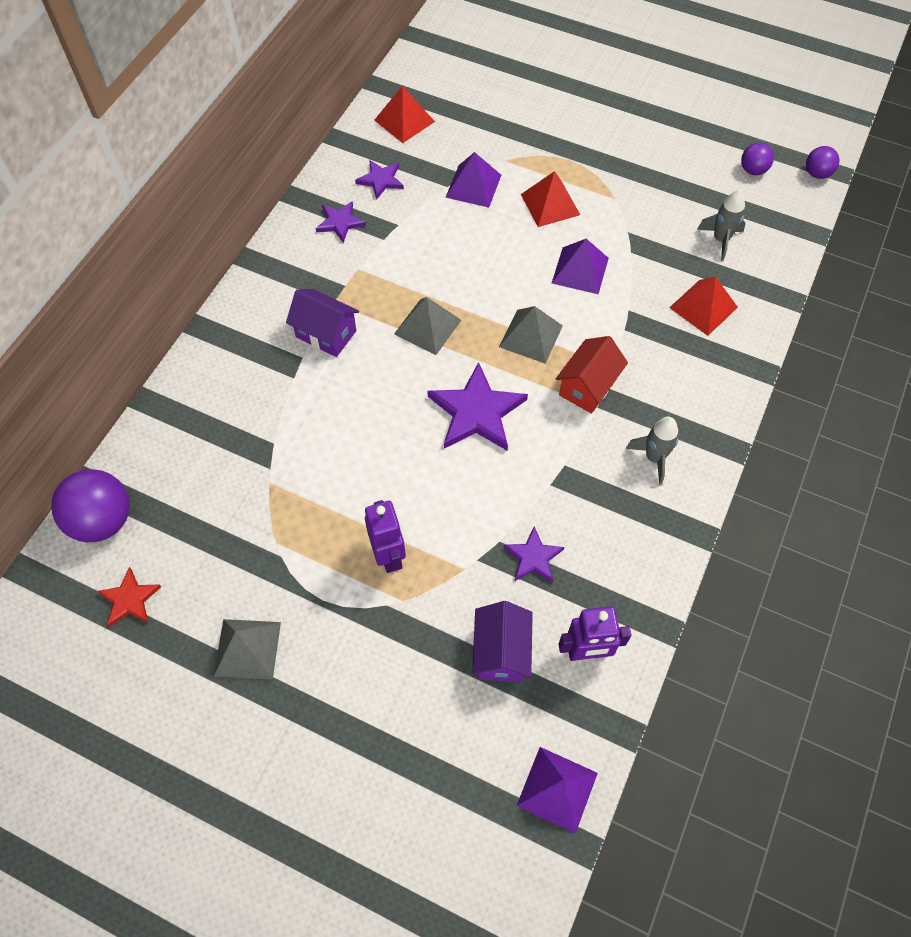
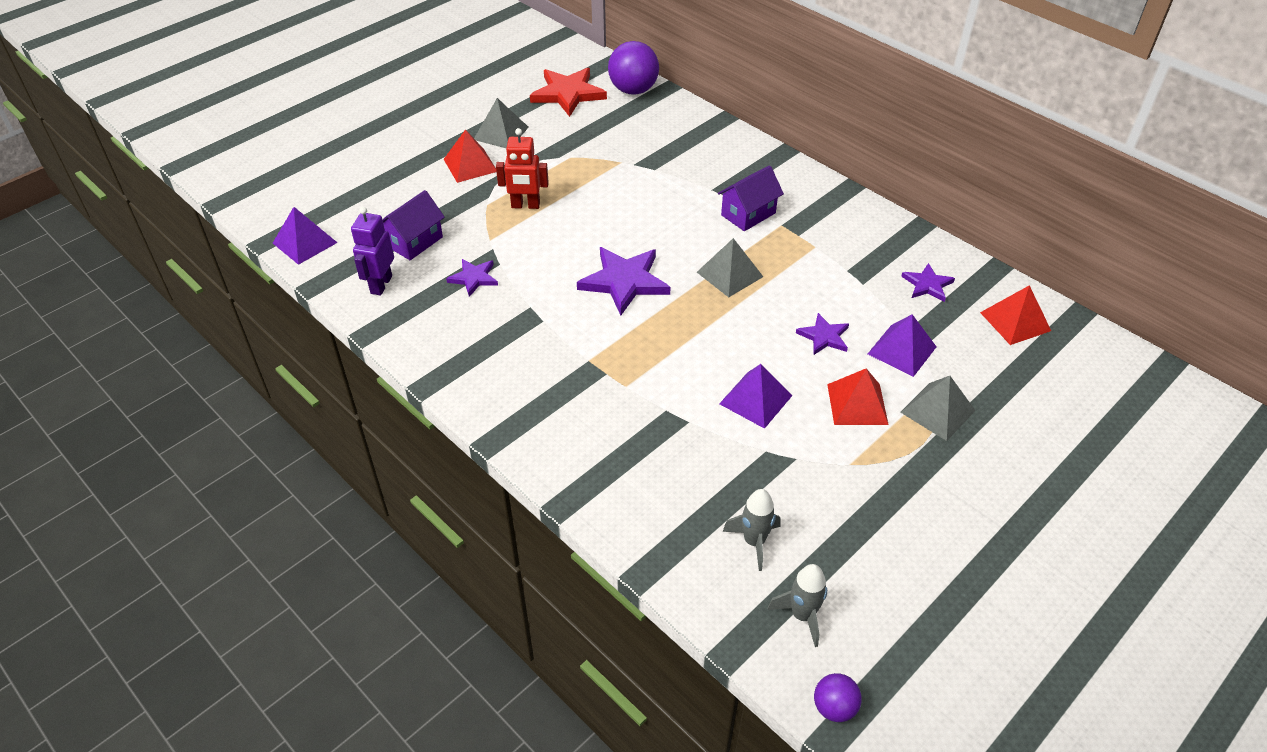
camera: 110 degrees right, 15 degrees down
(129, 599) = (568, 93): red star -> red star, size x1.79
(340, 223) = (877, 247): purple star -> purple star (824, 336)
(389, 555) = (525, 205): purple robot -> red robot
(501, 652) = (414, 242): purple house -> purple house turned 75 degrees counterclockwise
(531, 336) = (689, 338): grey pyramid -> grey pyramid (937, 411)
(588, 386) = (613, 360): red house -> none
(654, 458) = (515, 381): grey rocket -> grey rocket (802, 615)
(703, 307) = (665, 486): red pyramid -> red pyramid (470, 165)
(753, 170) = (860, 628): purple ball -> none

